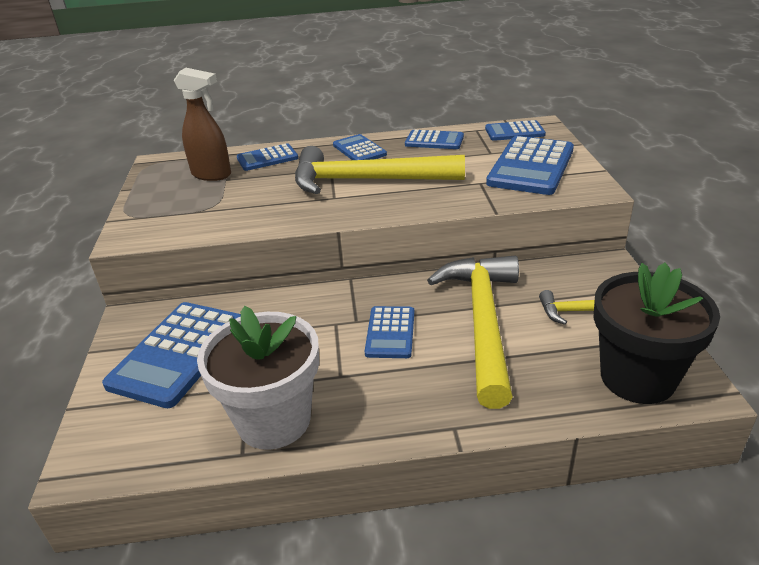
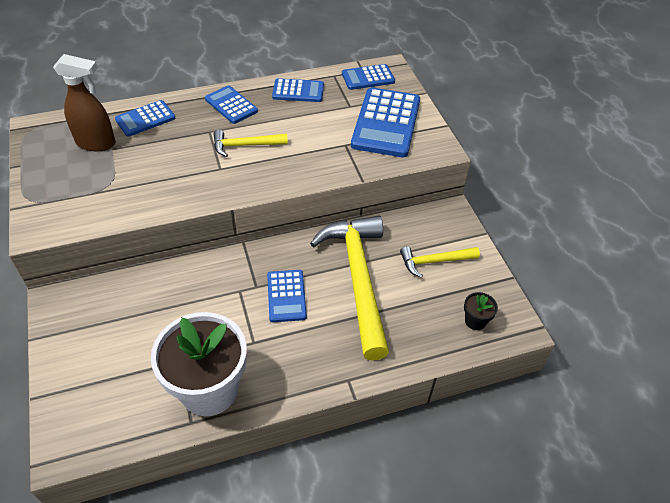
camera: 15 degrees left, 15 degrees up
(178, 353) = (111, 334): blue calculator -> none
(366, 180) = (245, 145): yellow hammer -> yellow hammer, size x0.49
(637, 378) = (475, 321): black flower pot -> black flower pot, size x0.41

